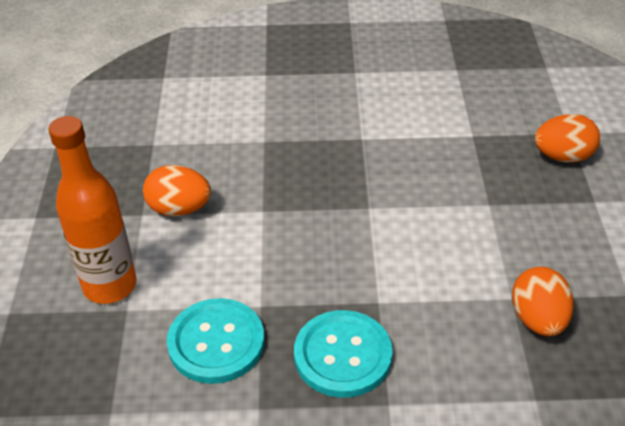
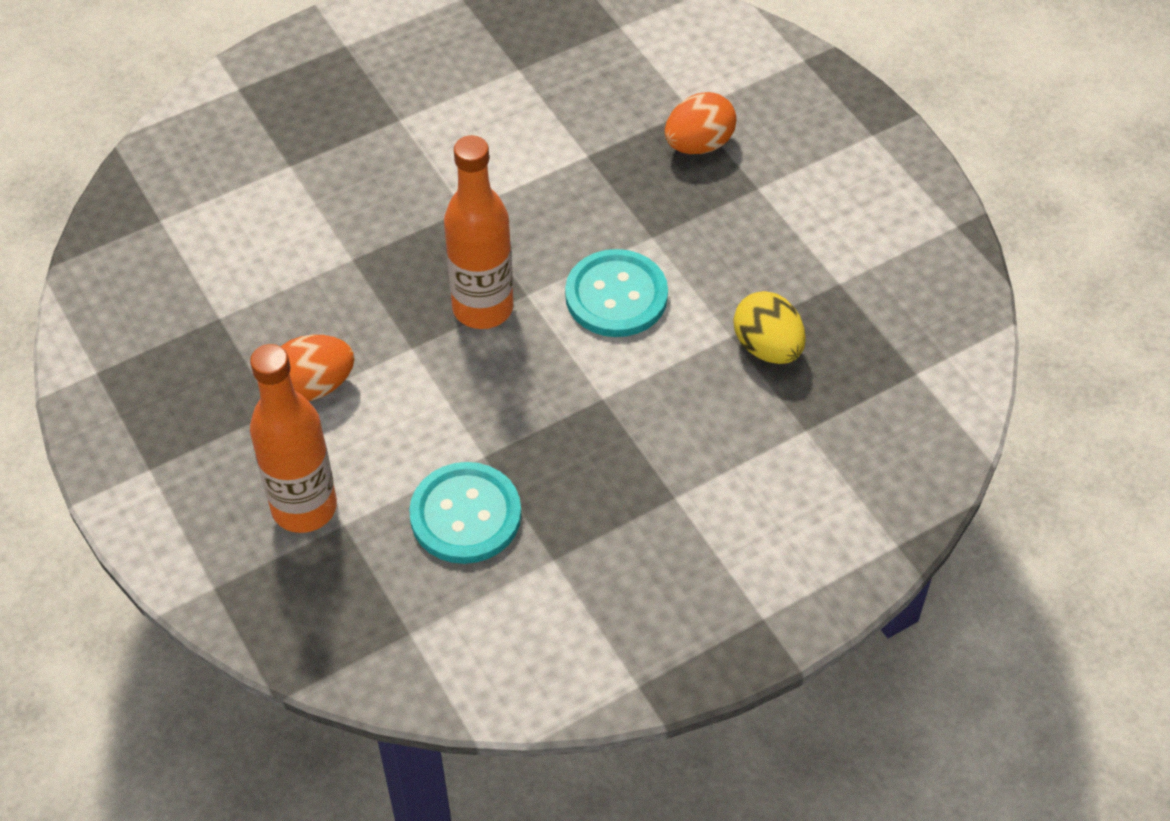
camera: 30 degrees left, 10 degrees up
(330, 204) = (482, 308): none -> orange bottle
(342, 355) = (601, 470): turquoise button -> turquoise button (616, 296)
(538, 319) = (767, 347): orange egg -> yellow egg

